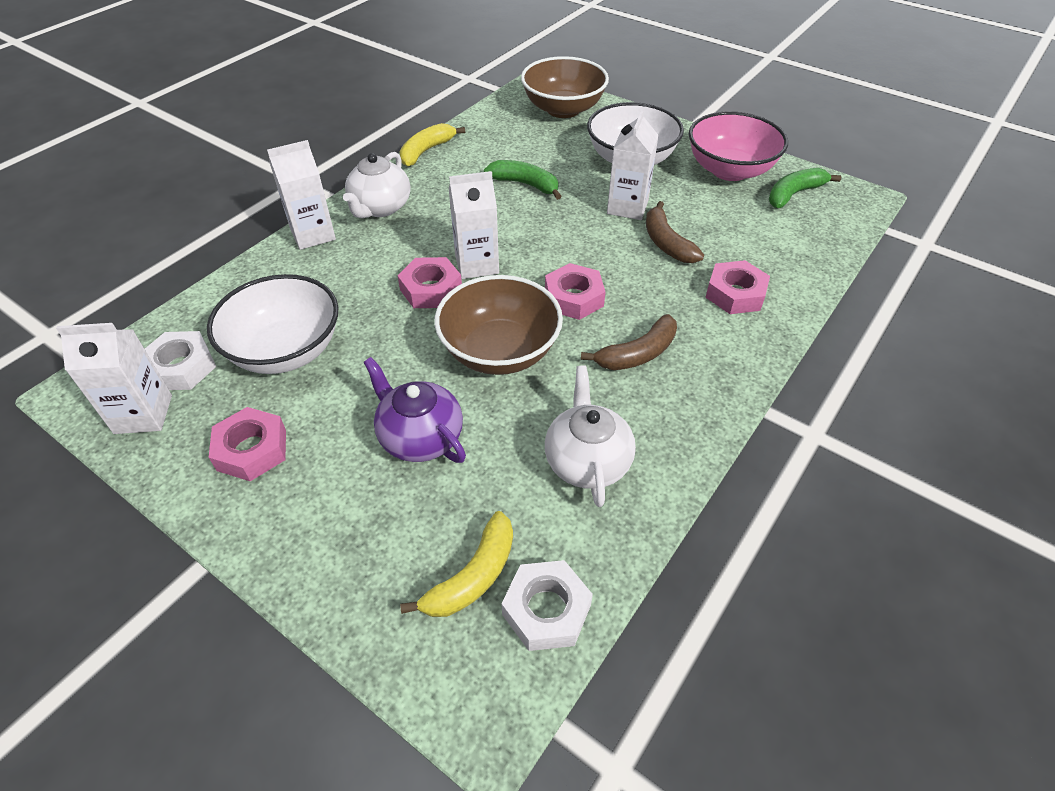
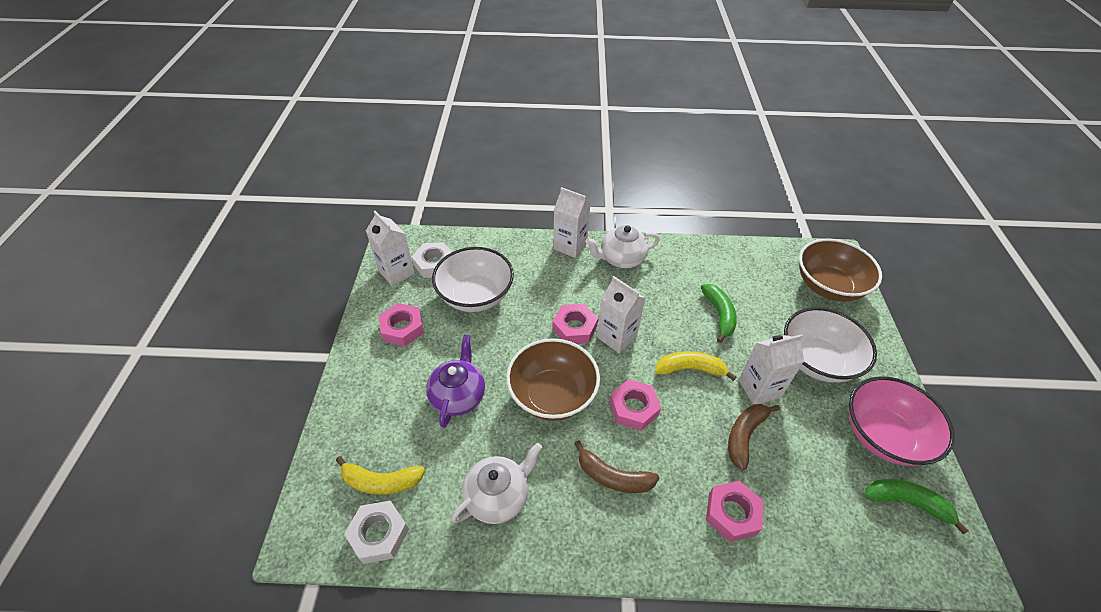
camera: 55 degrees right, 0 degrees up
(426, 151) = (696, 245): yellow banana -> yellow banana (690, 369)

